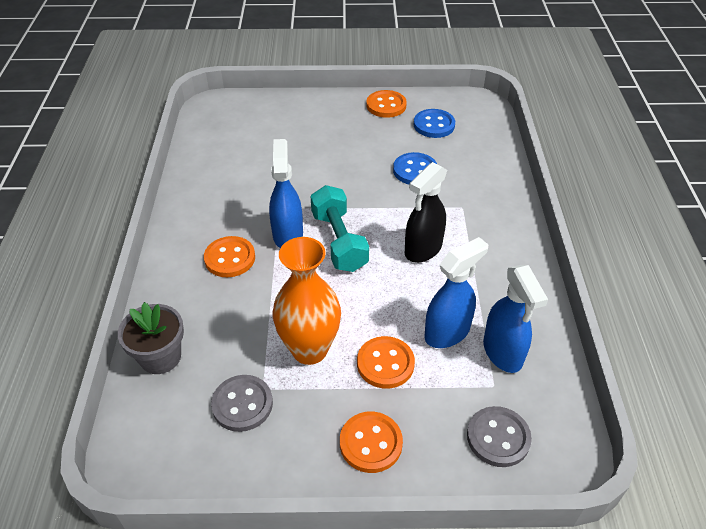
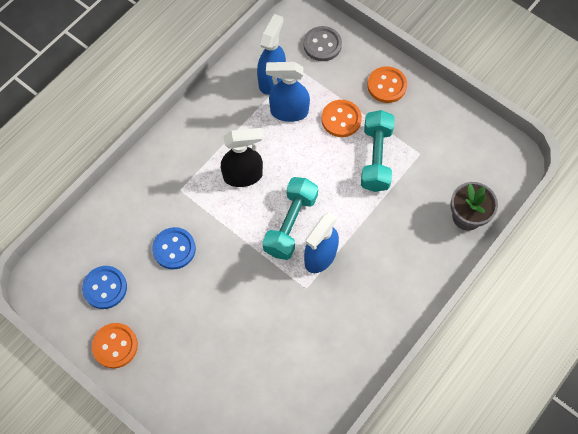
camera: 140 degrees left, 20 degrees up
(230, 258) = (375, 265): orange button -> none
(242, 404) = (438, 152): grey button -> none
(309, 350) = (376, 158): orange vase -> turquoise dumbbell

